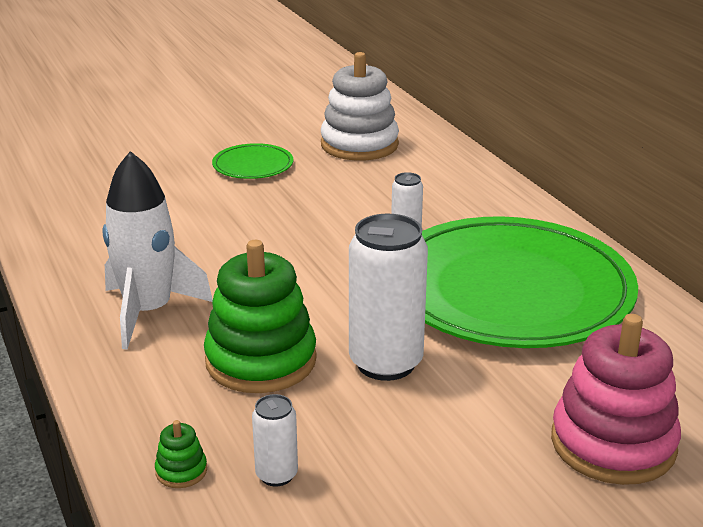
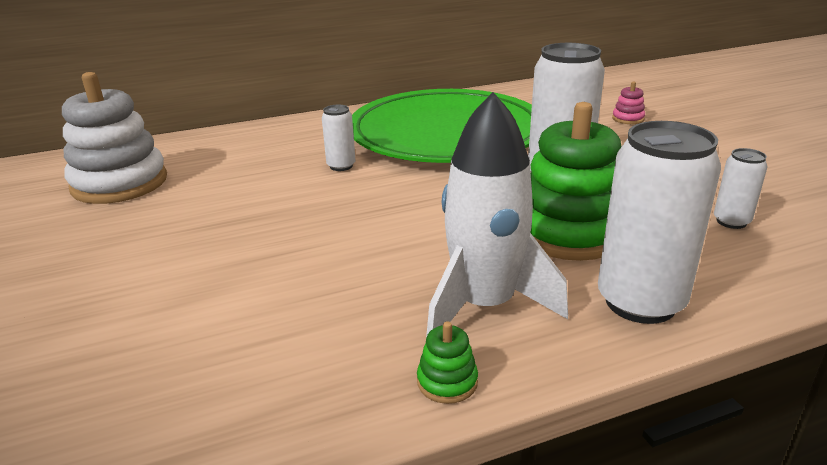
camera: 85 degrees left, 0 degrees up
(136, 387) = (640, 302): none -> white can
(181, 471) = (758, 266): green stacking toy -> green stacking toy (447, 382)
(253, 165) = (118, 247): green plate -> none
(613, 444) = (628, 119): pink stacking toy -> pink stacking toy, size x0.40

